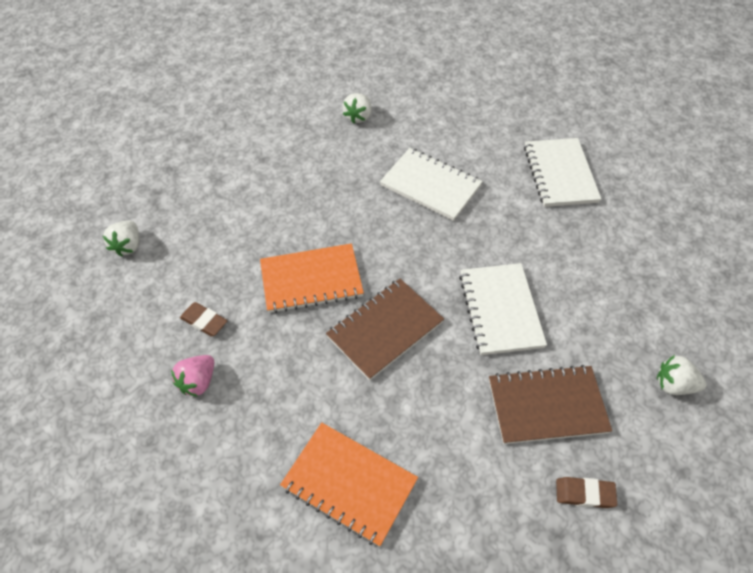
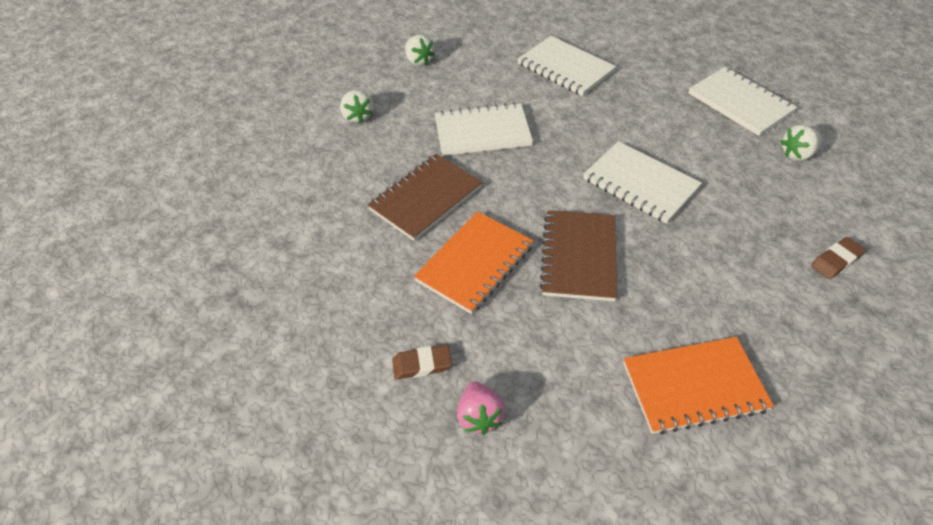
camera: 40 degrees left, 5 degrees down
(128, 246) = (261, 359): white strawberry -> white strawberry (419, 61)
(547, 406) = (747, 224): brown notebook -> brown notebook (425, 198)
(680, 304) = (740, 103): none -> white notebook

